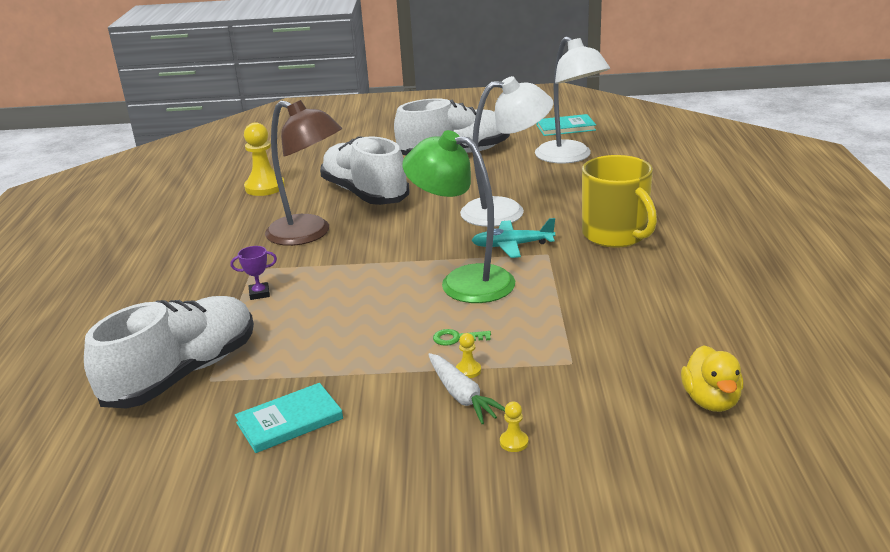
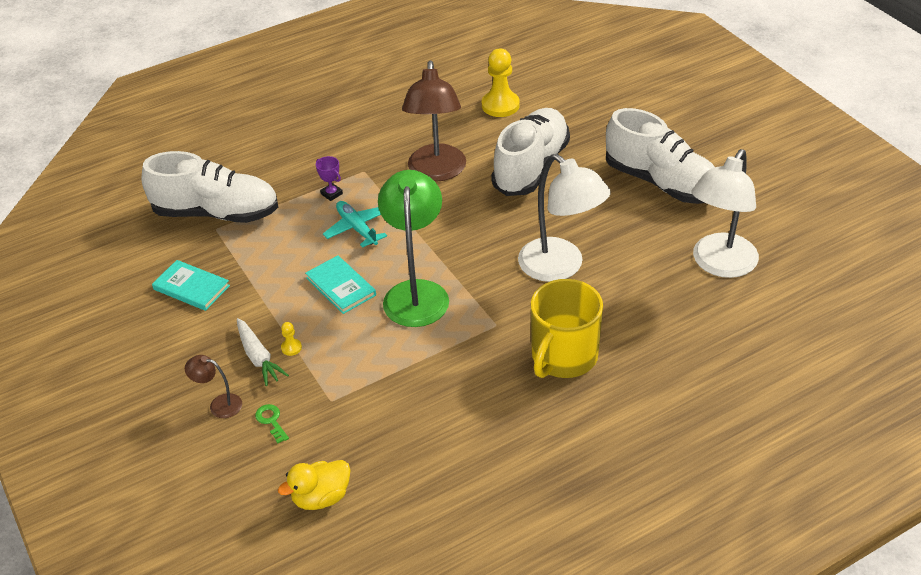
camera: 60 degrees right, 15 degrees up
(457, 338) = (330, 324): green key -> green key (271, 421)
(462, 396) = (258, 357): white carrot -> white carrot turned 60 degrees counterclockwise
(512, 245) = (496, 297): turquoise plane -> turquoise plane (357, 228)
(514, 442) = (219, 404): yellow pawn -> brown lamp
(565, 127) = (798, 233): turquoise book -> turquoise book (341, 286)

